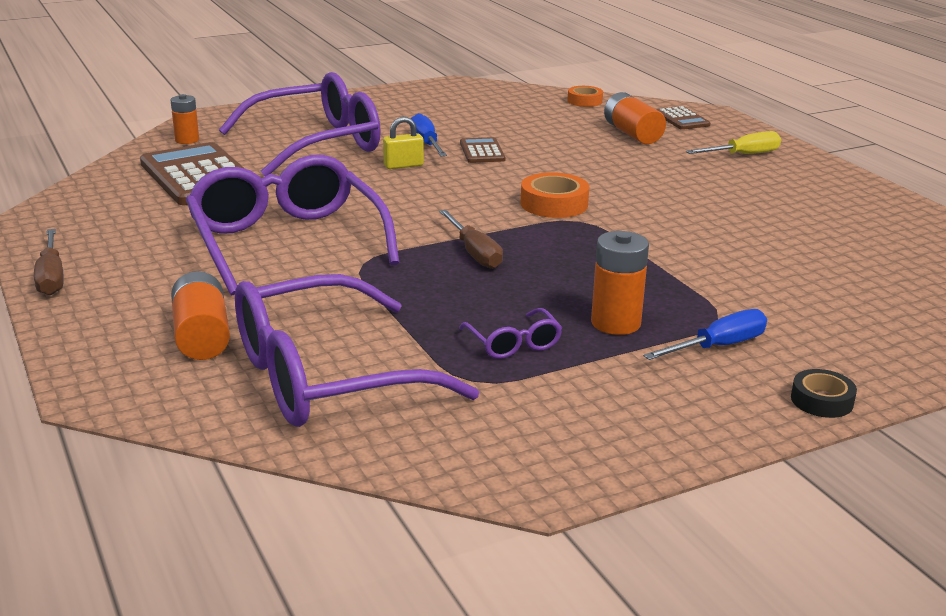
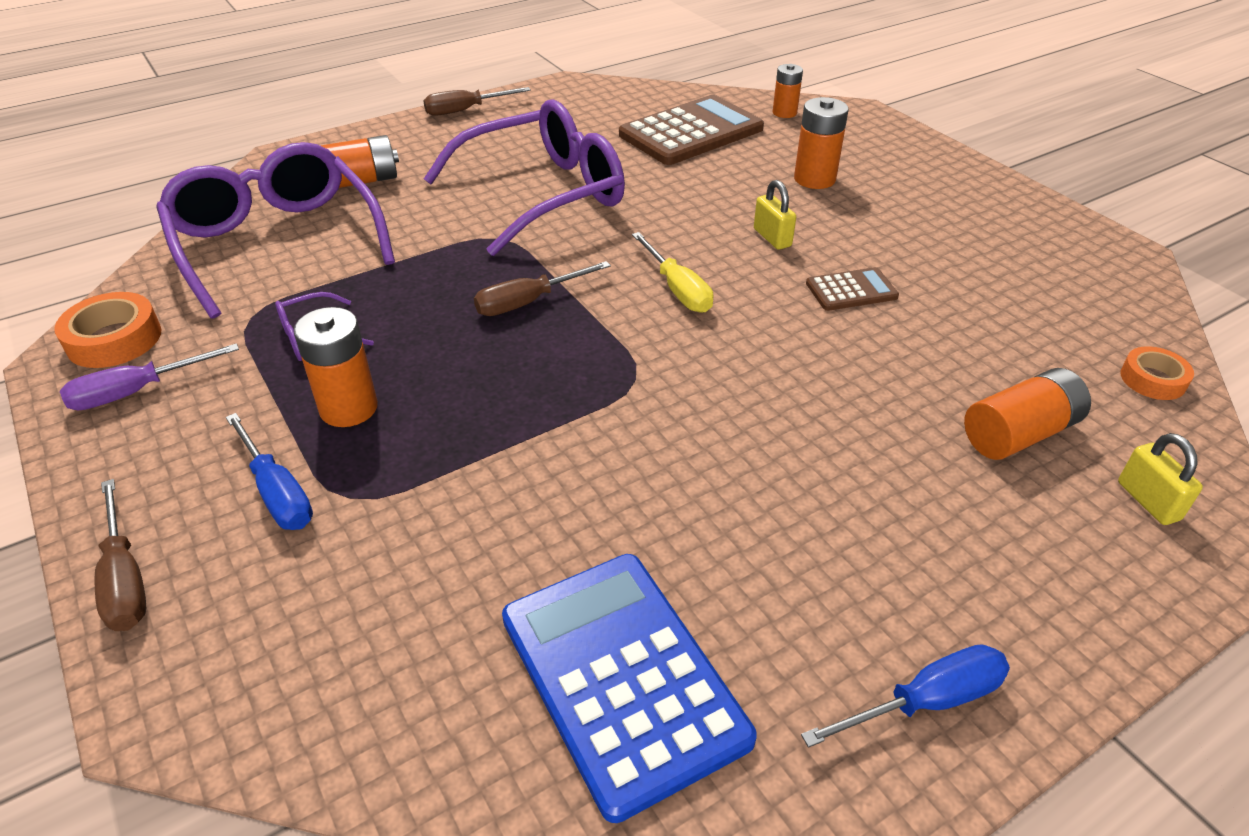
camera: 85 degrees right, 15 degrees up
(317, 143) = (814, 179): purple glasses -> orange battery
(426, 143) = (857, 247): blue screwdriver -> blue screwdriver (925, 701)
(554, 204) = (686, 356): orange tape -> orange tape (114, 339)
(593, 430) = (137, 392): none -> purple screwdriver
(682, 119) = (1148, 501): brown calculator -> yellow padlock
(743, 155) = (995, 579): yellow screwdriver -> yellow screwdriver (677, 289)
(822, 400) = (125, 578): black tape -> brown screwdriver
(838, 239) = (622, 677): none -> blue calculator

